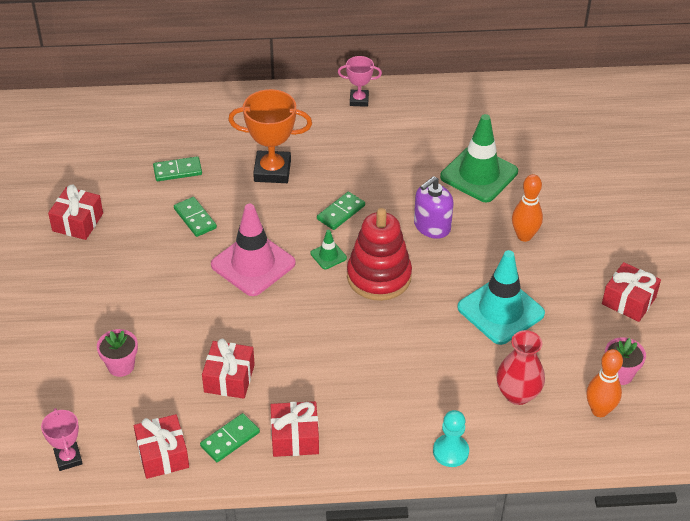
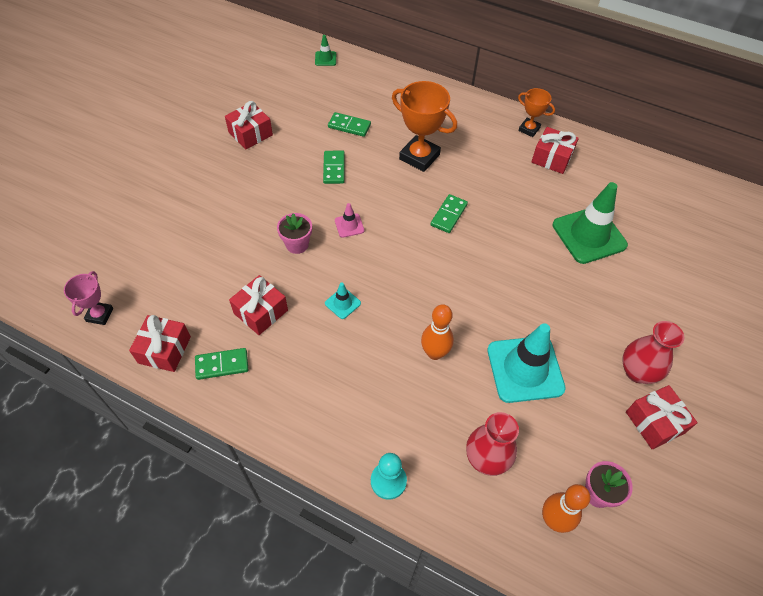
camera: 30 degrees right, 10 degrees up
(121, 366) = (193, 260): pink flower pot -> pink flower pot (297, 244)
(253, 264) = (349, 225): pink traffic cone -> pink traffic cone, size x0.44
(295, 437) = (271, 392): red gift -> red gift (552, 158)
(301, 334) = (342, 303): none -> turquoise traffic cone
(328, 256) = (412, 246): green traffic cone -> green traffic cone (325, 59)
(341, 212) = (448, 215): green domino -> green domino turned 45 degrees counterclockwise
(359, 100) = (529, 129): pink trophy -> orange trophy
(379, 276) = (440, 285): red stacking toy -> none
(432, 226) = (516, 262): purple soap dispenser -> none
(524, 236) = (593, 310): orange bowling pin -> orange bowling pin (434, 353)
(591, 269) = (637, 372): none -> red vase

